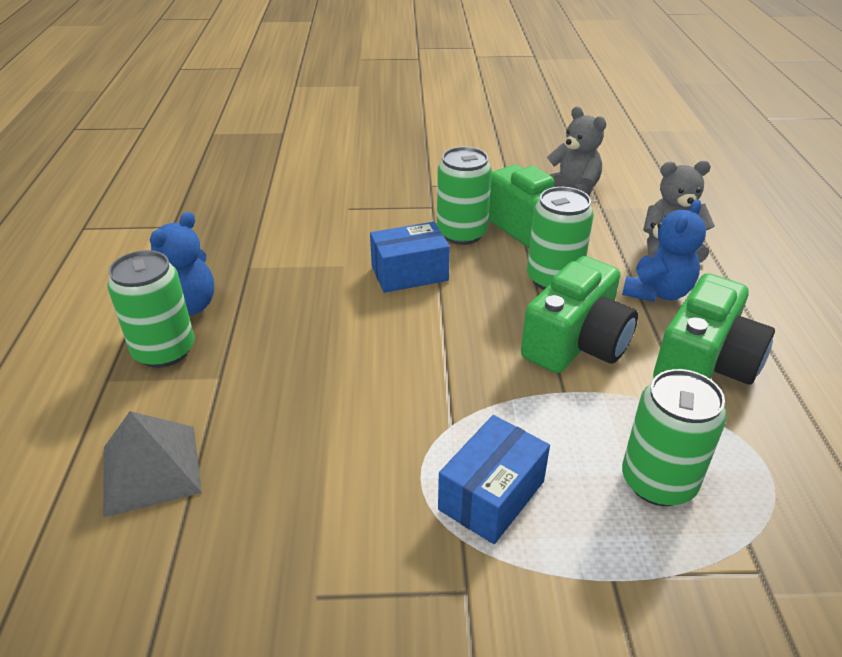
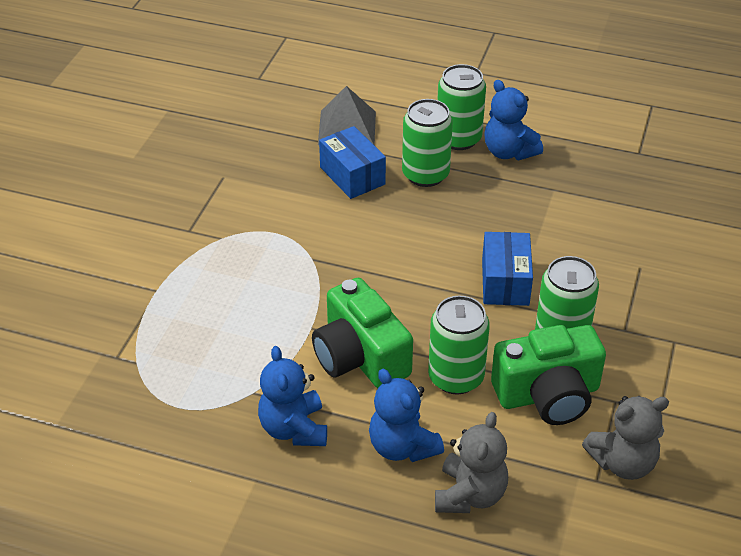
camera: 110 degrees right, 5 degrees up
(491, 495) = (243, 259): blue box -> blue box (352, 176)
(658, 481) = (204, 341): green can -> green can (425, 174)
(704, 363) = (294, 429): green camera -> blue teddy bear

